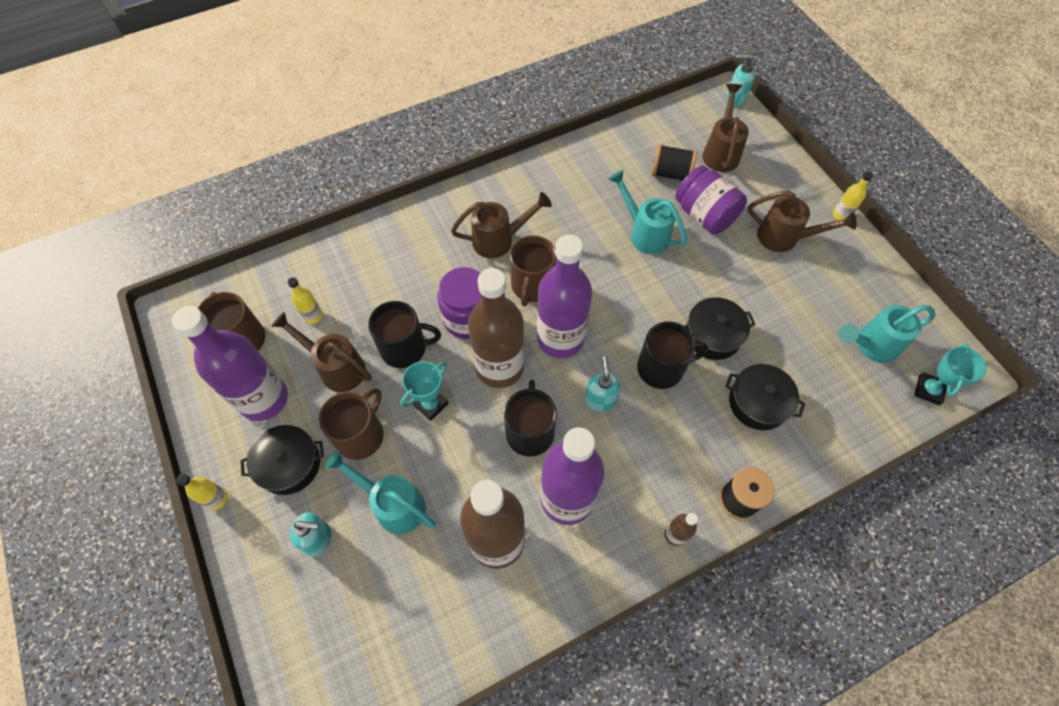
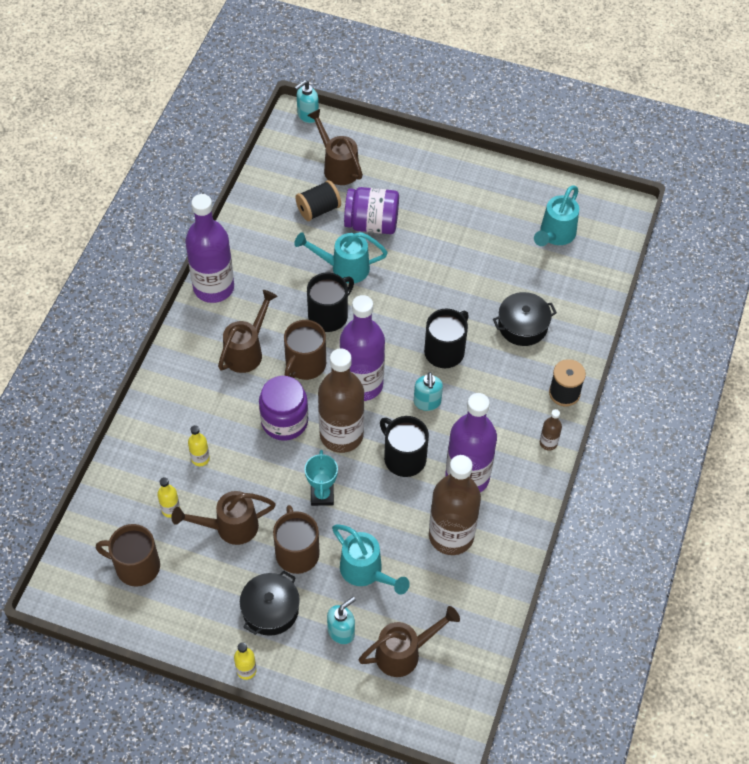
camera: 45 degrees left, 5 degrees down
(264, 399) = (202, 588): purple bottle -> purple bottle (213, 287)
(393, 504) = (366, 572): turquoise watering can -> turquoise watering can turned 120 degrees counterclockwise
(404, 348) = (263, 476): black mug -> black mug (329, 315)
(532, 285) = (305, 364): brown mug -> brown mug turned 60 degrees clockwise
(600, 400) = (427, 402): turquoise soap dispenser -> turquoise soap dispenser turned 135 degrees counterclockwise
(712, 335) = (456, 304): black pot -> none
(784, 238) = (439, 201): brown watering can -> brown watering can (404, 653)
(841, 215) = (460, 157): yellow bottle -> yellow bottle (200, 459)
(928, 390) = (610, 239): turquoise trophy -> none

